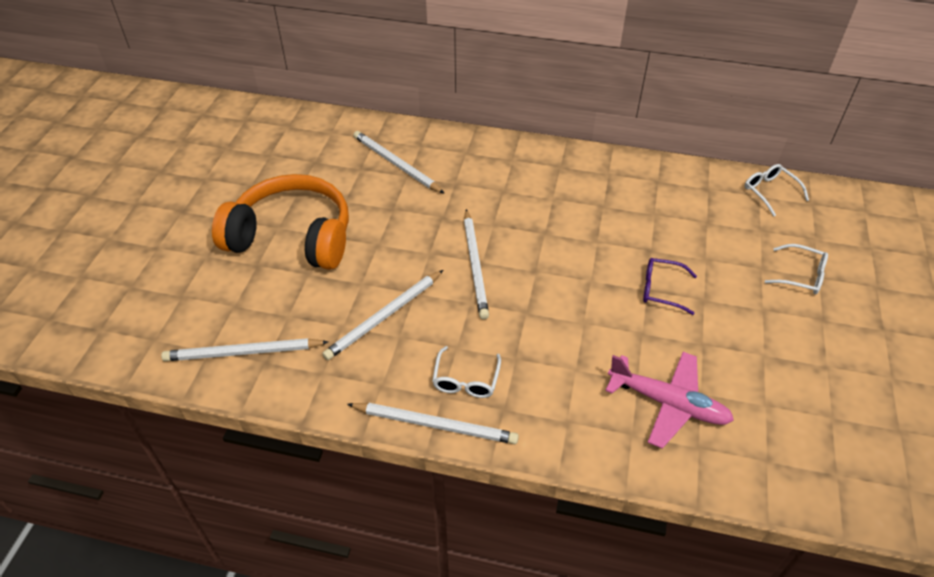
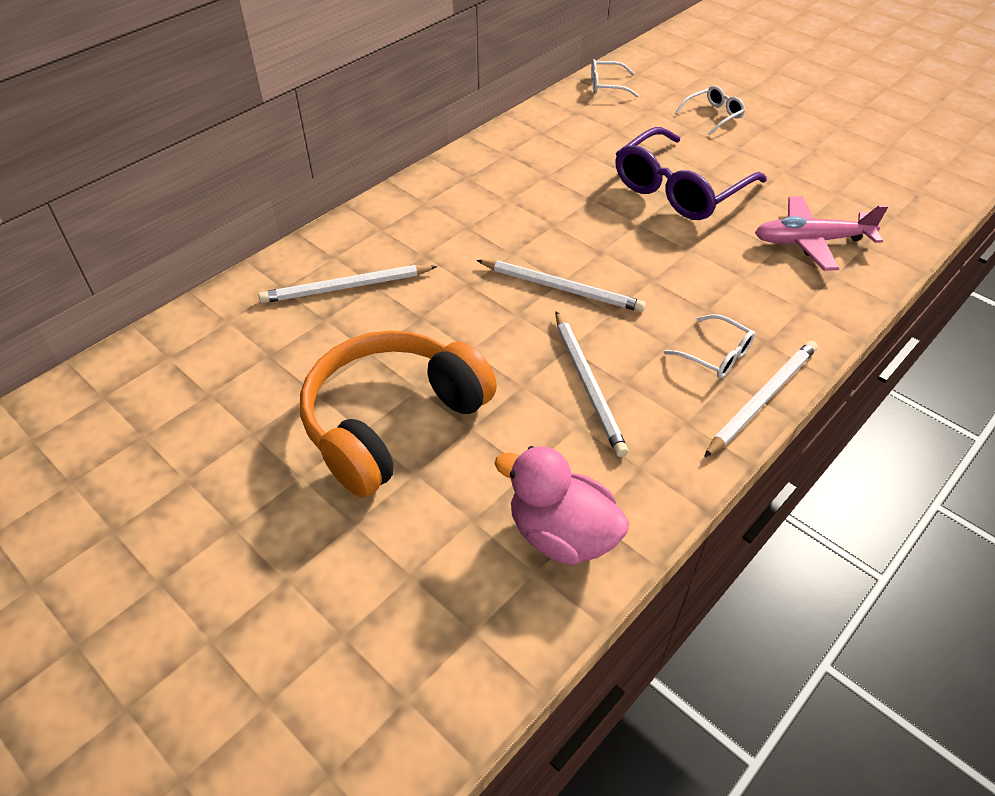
camera: 60 degrees left, 0 degrees up
(243, 352) = (561, 534): white pencil -> pink duck
(661, 290) = (679, 189): purple glasses -> purple glasses, size x2.09
(668, 403) = (811, 241): pink plane -> pink plane turned 150 degrees counterclockwise

